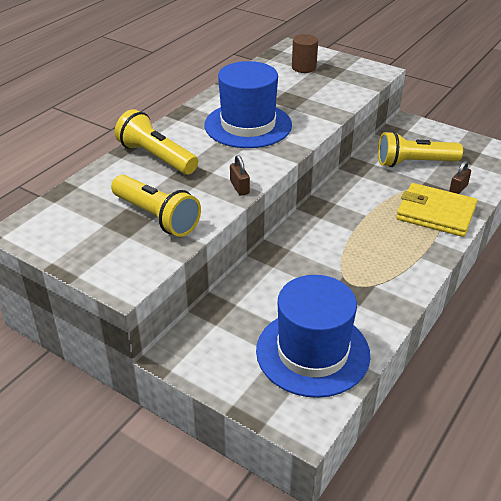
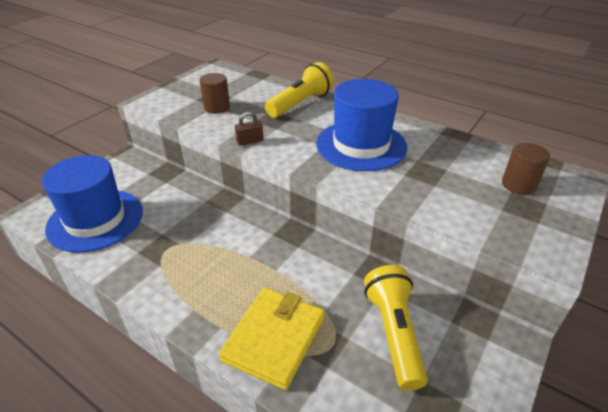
camera: 90 degrees right, 0 degrees up
(156, 217) = (217, 108): yellow flashlight -> brown cylinder
(458, 189) = (332, 378): brown padlock -> none

